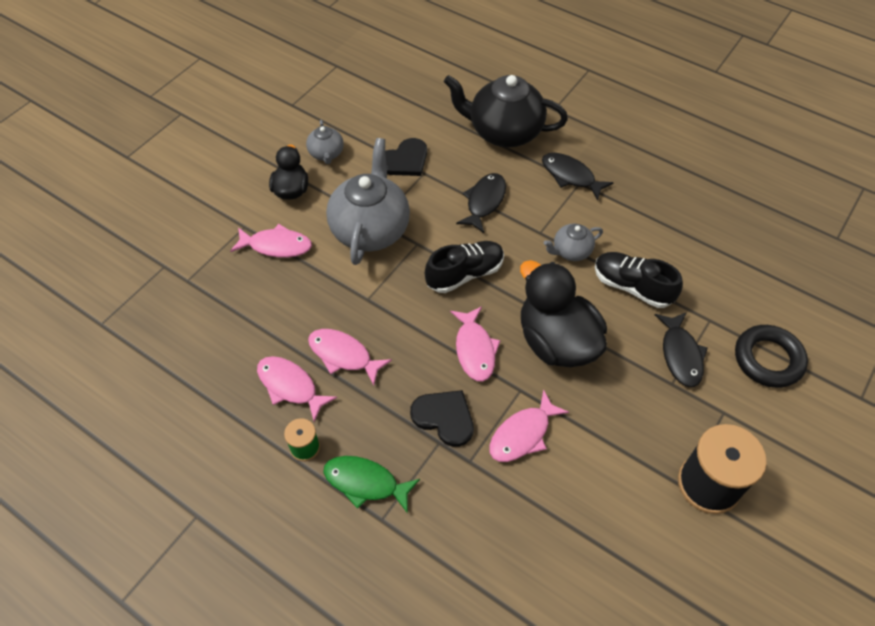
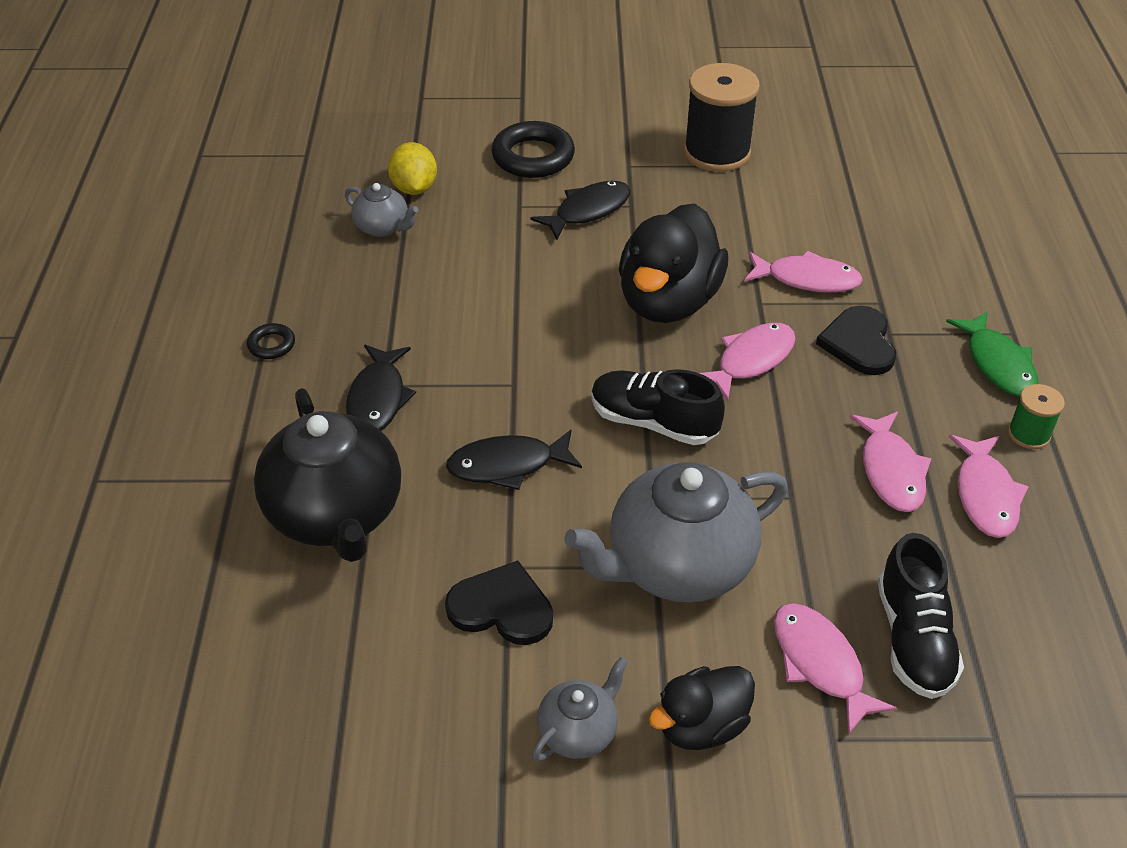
camera: 125 degrees left, 10 degrees down
(571, 251) = (520, 343): grey teapot -> grey teapot (383, 228)
(632, 287) = (528, 274): black shoe -> black shoe (913, 638)
(644, 154) = (271, 345): none -> black ring
(763, 275) = (414, 188): none -> yellow lemon

